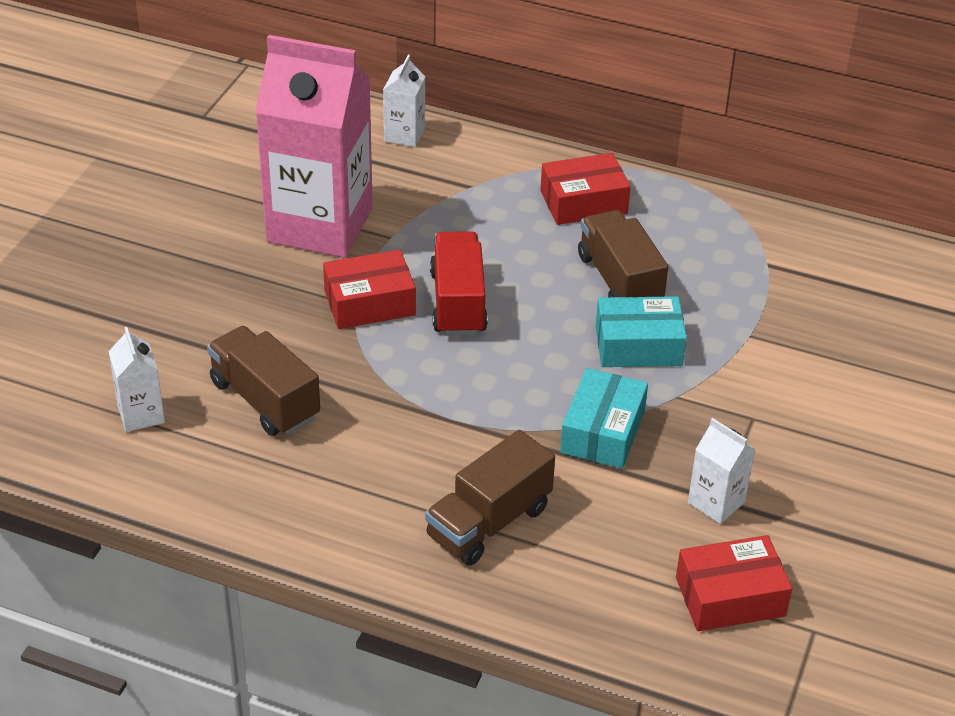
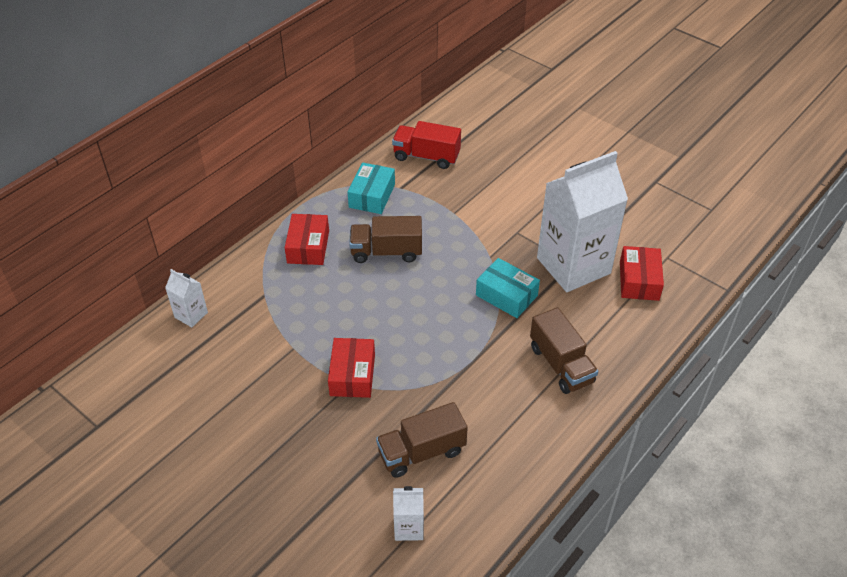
camera: 70 degrees left, 5 degrees up
(320, 225) = (261, 383): pink carton -> none
(458, 302) = (372, 330): red truck -> red truck (426, 156)
(638, 346) = (444, 260): turquoise box -> turquoise box (372, 196)
(716, 502) = (573, 265): white carton -> white carton, size x2.37

